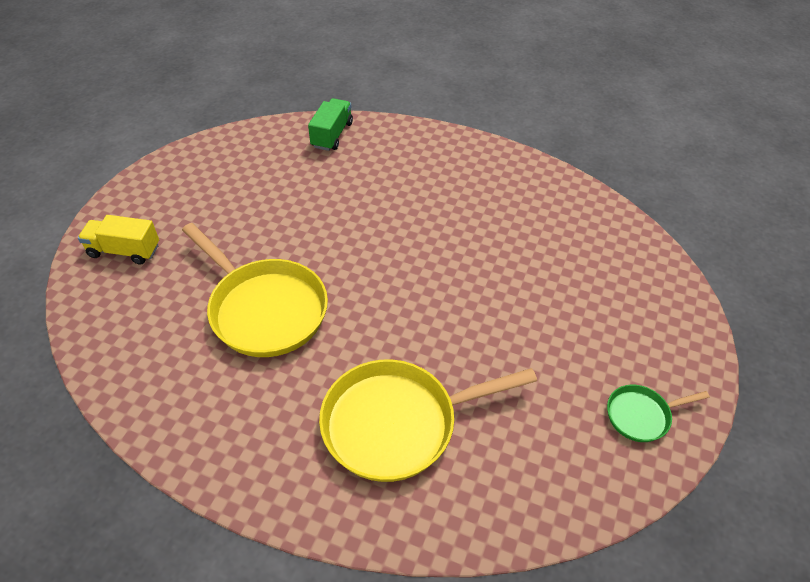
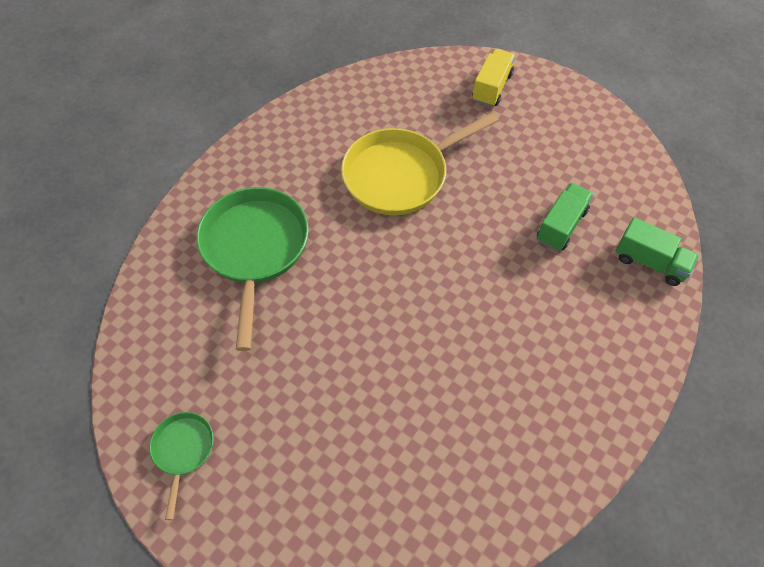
camera: 105 degrees right, 10 degrees up
(306, 185) = (561, 226): none -> green truck
(398, 423) = (255, 249): yellow pan -> green pan

